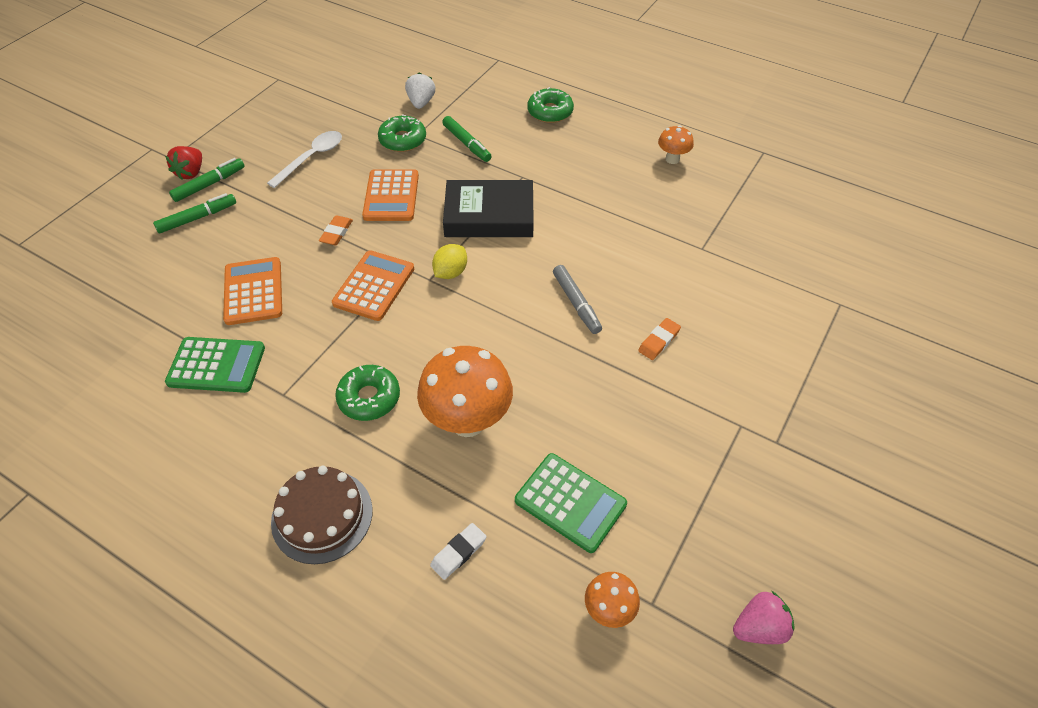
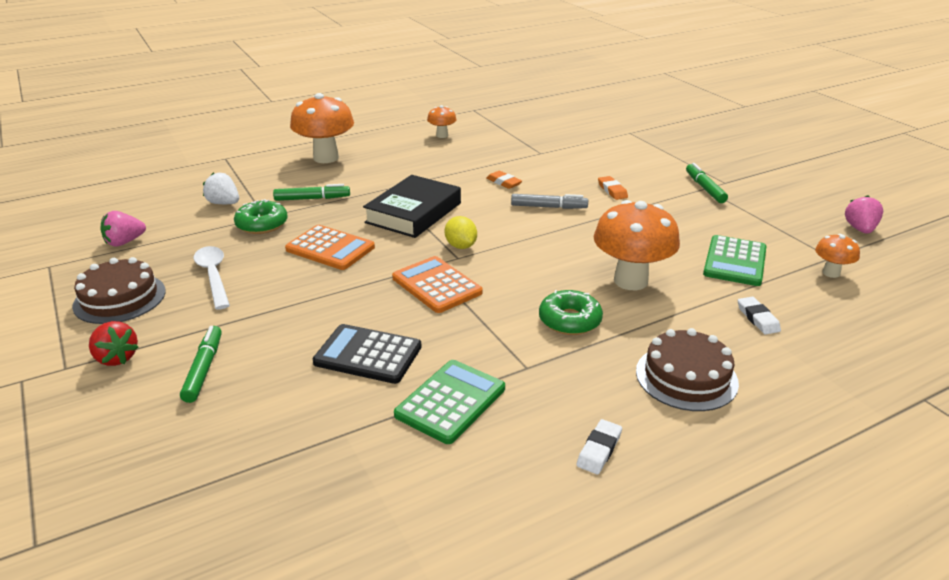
camera: 60 degrees left, 20 degrees down
(194, 482) = (599, 450): none -> white eraser
(209, 184) = (158, 349): green marker -> green marker (704, 188)
(253, 291) = (368, 355): orange calculator -> black calculator
(258, 133) = (120, 298): none -> brown cake
(329, 91) = (125, 242): none -> pink strawberry
(336, 233) = (342, 288): orange eraser -> orange eraser (504, 182)
(550, 112) = (326, 158): green donut -> orange mushroom
(570, 502) = (734, 261): green calculator -> green calculator turned 135 degrees clockwise

